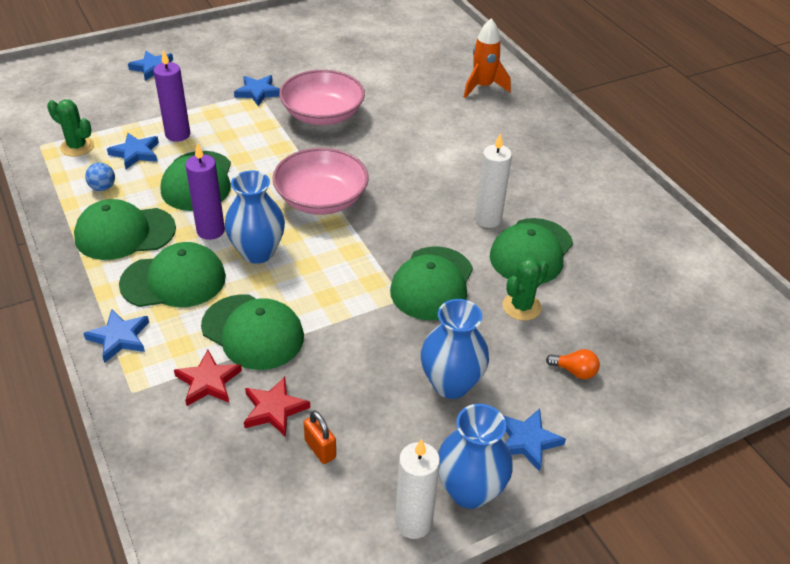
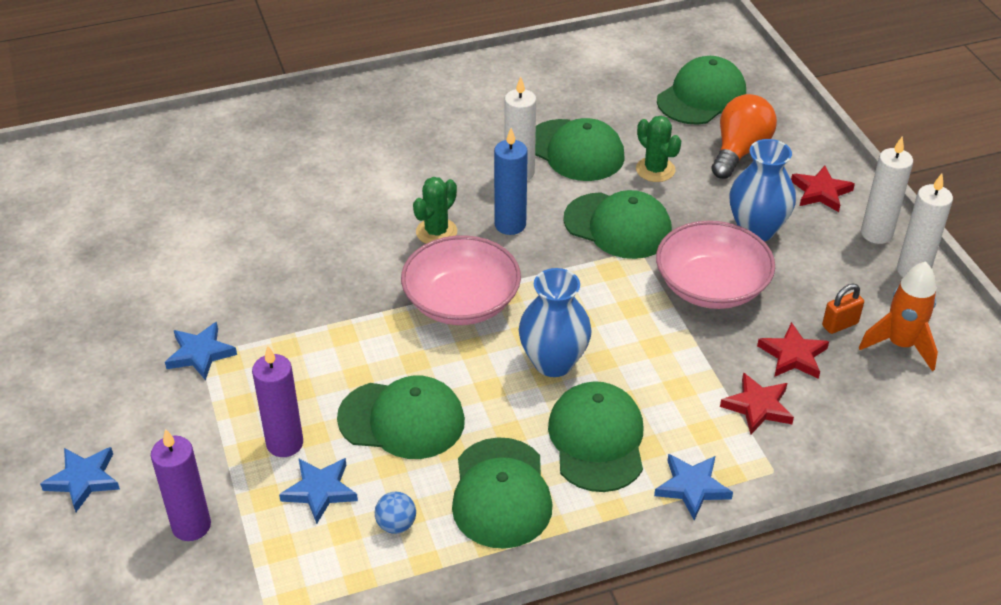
camera: 80 degrees left, 0 degrees up
(77, 147) = (285, 565): green cactus -> green cactus (436, 232)
(210, 231) = (507, 406): purple candle -> purple candle (191, 526)
(253, 332) = (685, 369): green cap -> green cap (701, 97)
(322, 114) = (278, 290): pink bowl -> pink bowl (711, 286)
(418, 218) = (510, 225): none -> blue candle
(469, 490) = (876, 233): blue vase -> white candle
(483, 87) = (259, 141): orange rocket -> orange rocket (900, 345)
(527, 441) = (821, 192): blue star -> red star
(574, 371) = (739, 151): orange light bulb -> orange light bulb, size x2.01

